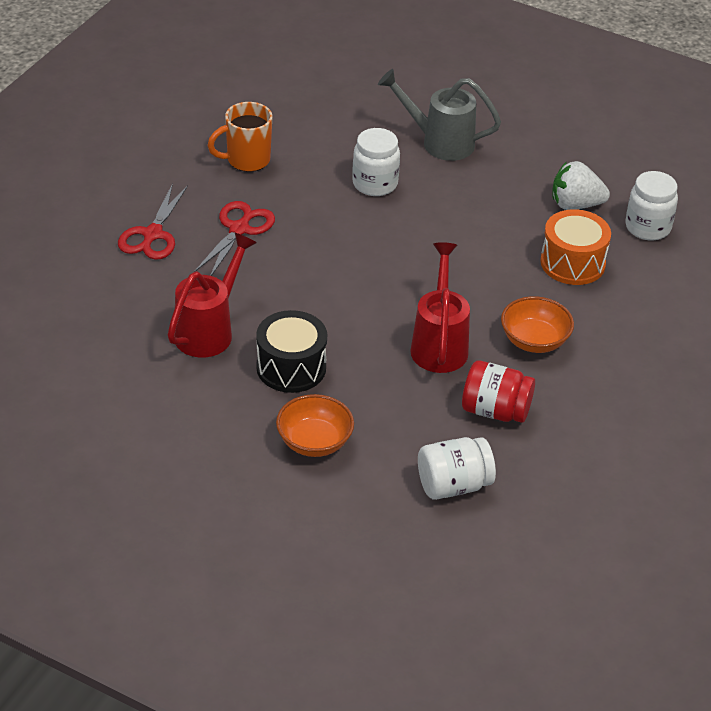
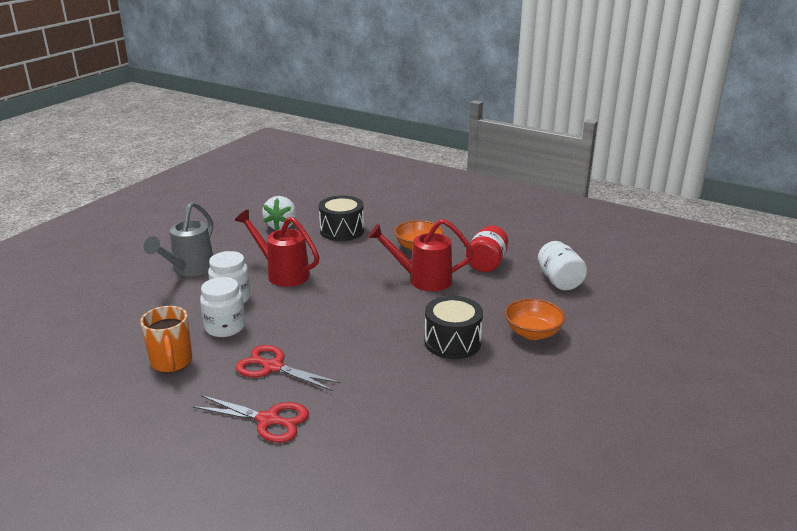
camera: 85 degrees left, 15 degrees down
(209, 330) = (408, 383): red watering can -> red watering can (282, 273)
(572, 263) = (342, 231): orange drum -> black drum
(647, 227) = (311, 206): white jar -> white jar (225, 327)

